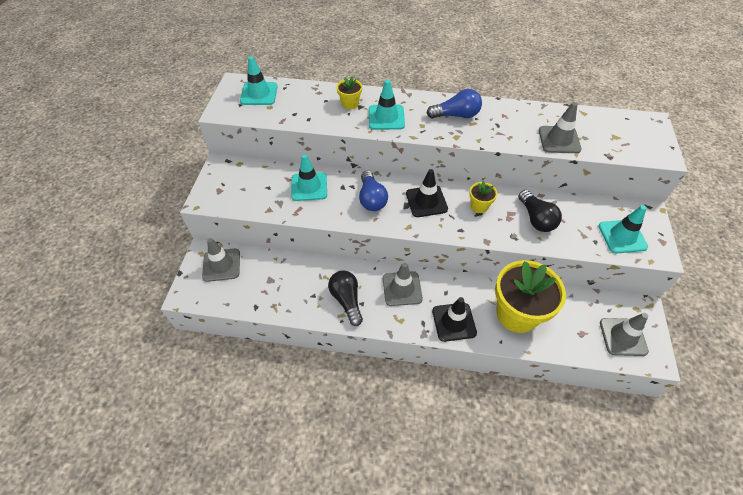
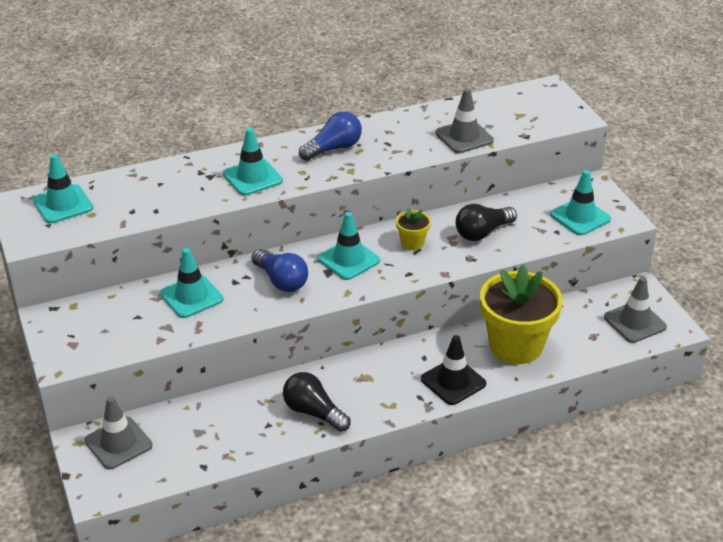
camera: 30 degrees left, 15 degrees down
(350, 104) = (194, 177): yellow flower pot -> none
(402, 288) = (371, 374): grey traffic cone -> none
(426, 201) = (348, 260): black traffic cone -> turquoise traffic cone
(536, 219) = (482, 232): black light bulb -> black light bulb turned 105 degrees clockwise

